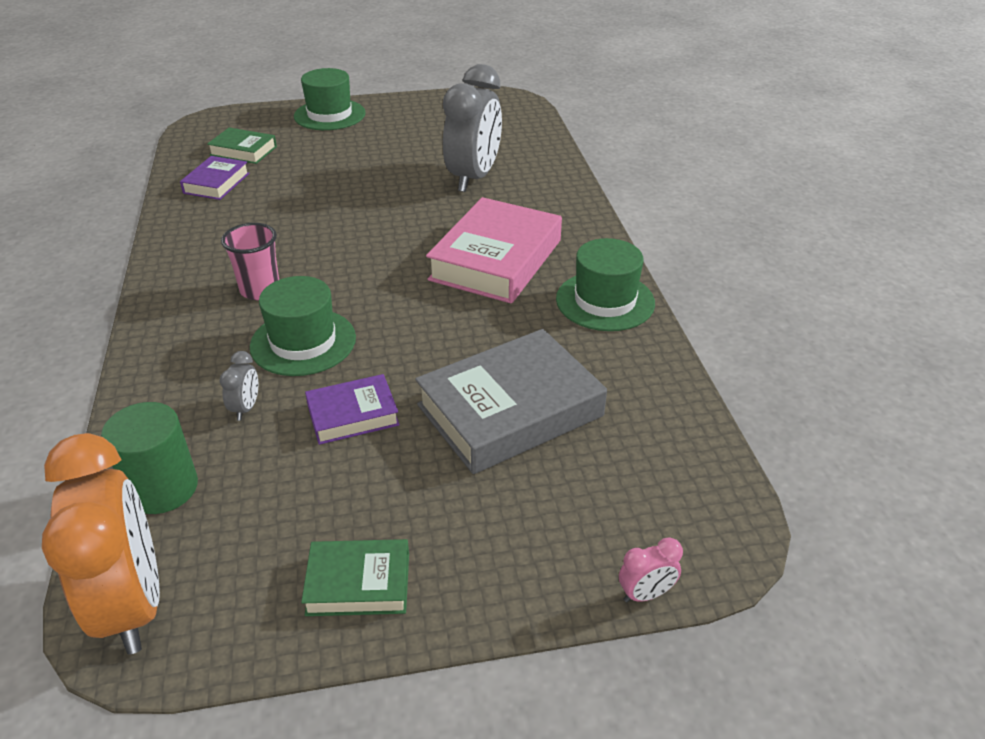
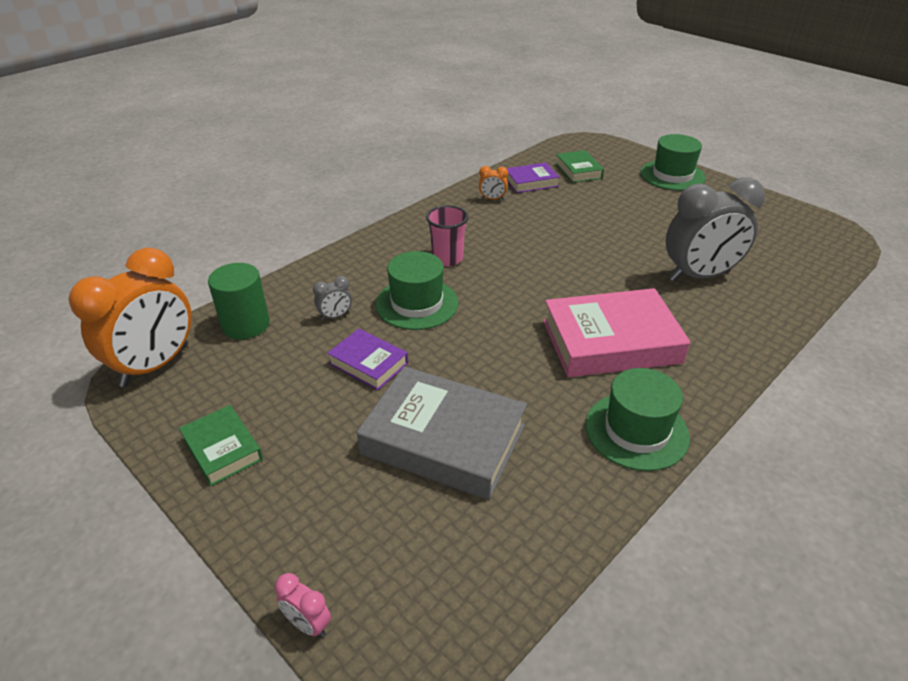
camera: 55 degrees right, 0 degrees up
(206, 217) = (492, 199): none -> orange clock

